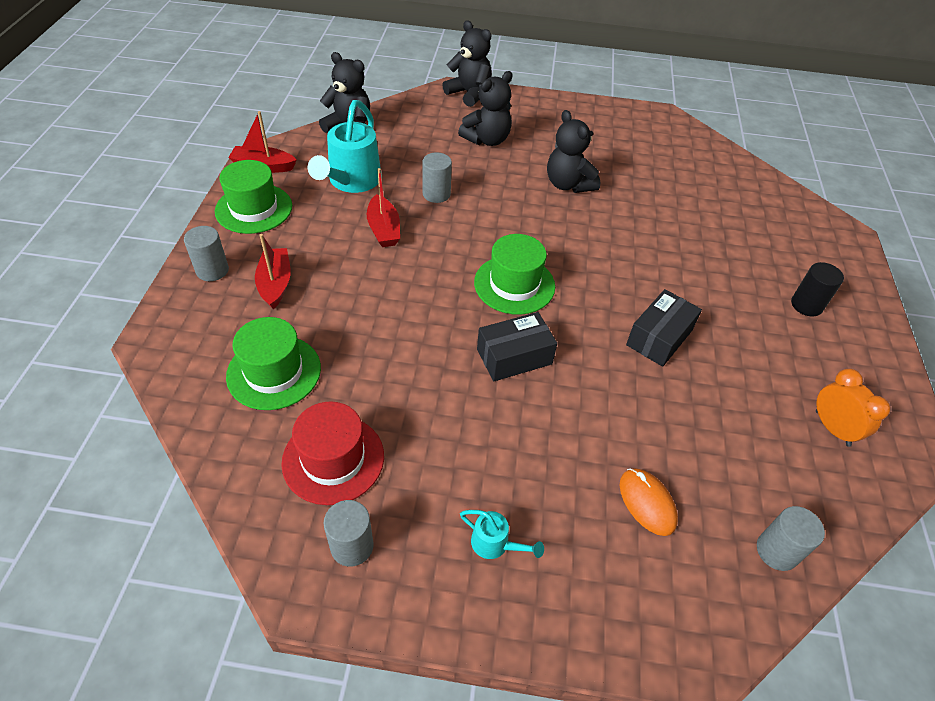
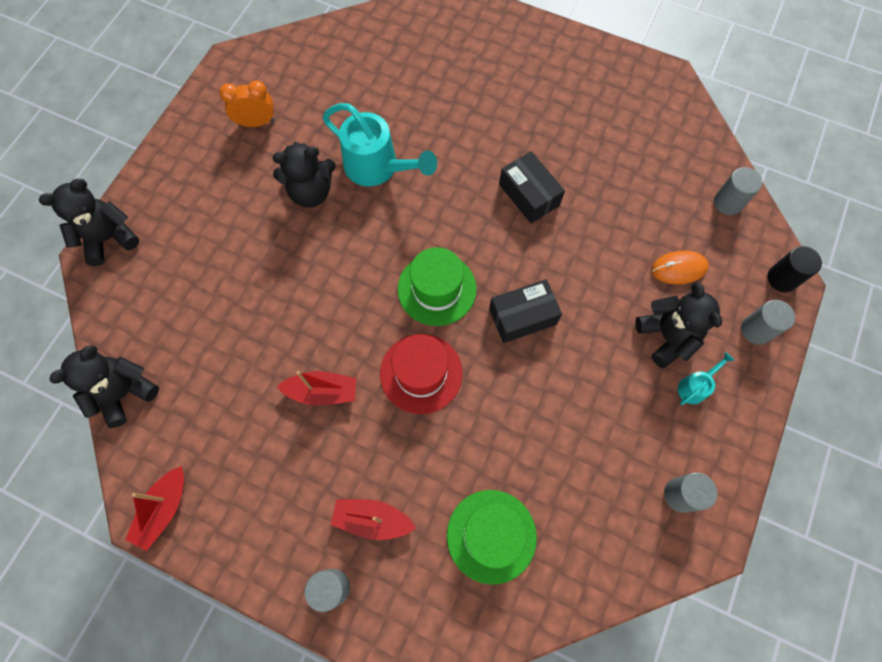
camera: 70 degrees left, 20 degrees up
(254, 208) = (241, 530): green hat -> none
(333, 459) = (598, 495): red hat -> red hat (421, 373)
(351, 181) = (230, 410): turquoise watering can -> turquoise watering can (377, 168)
(436, 194) = (283, 324): grey cylinder -> grey cylinder (756, 330)
(487, 140) = (207, 246): black teddy bear -> black teddy bear (666, 337)
(514, 357) = (522, 316): black box -> black box turned 75 degrees clockwise
(806, 305) = (521, 71): black cylinder -> black cylinder (782, 278)
(832, 428) = (640, 118): orange clock -> orange clock (256, 122)

